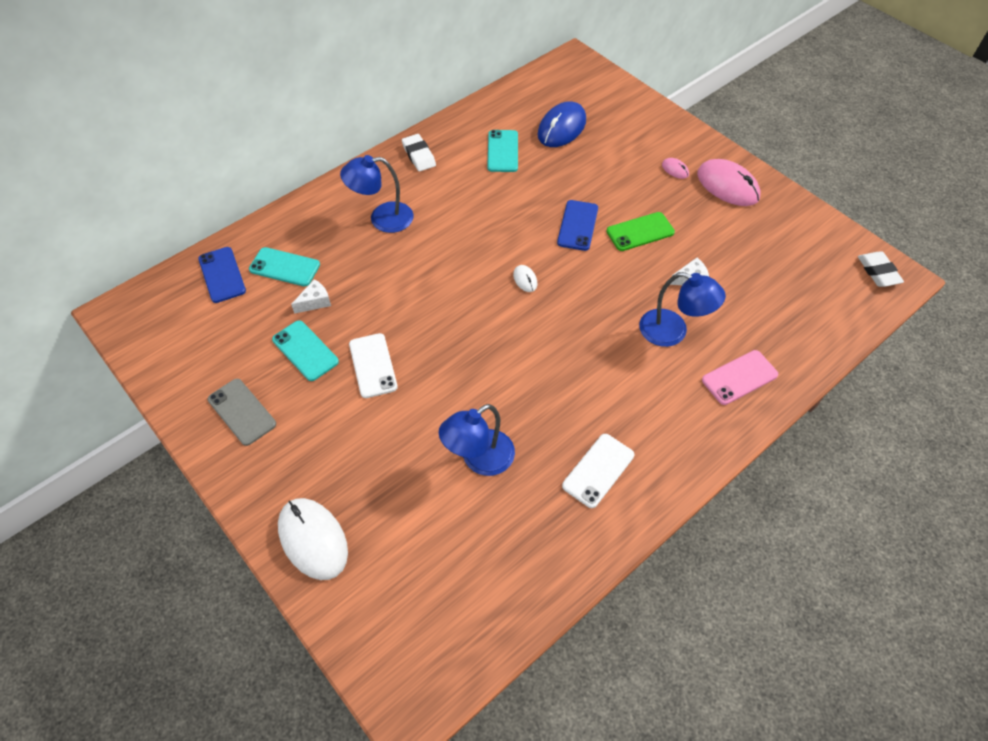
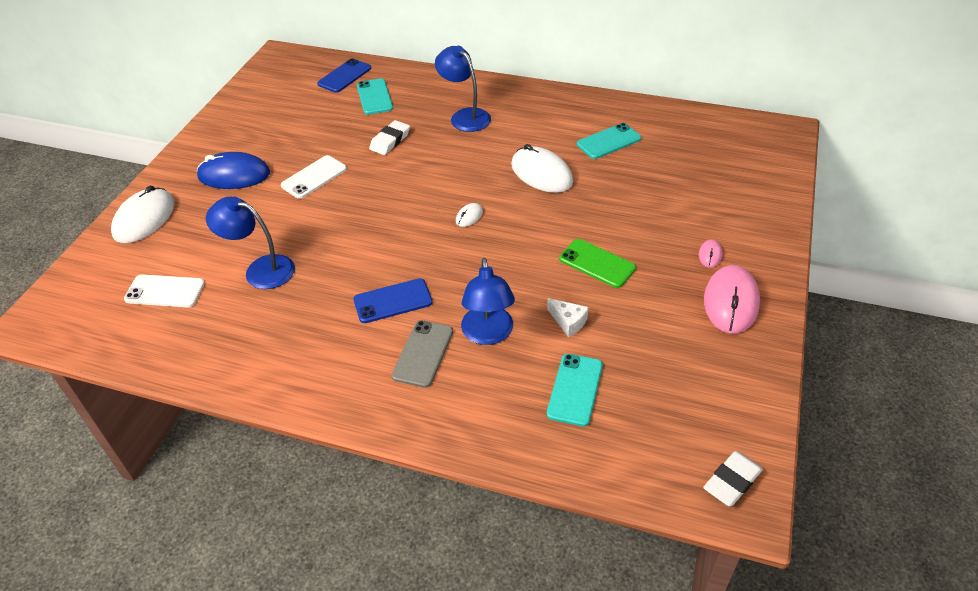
camera: 60 degrees right, 10 degrees down
(242, 412) = (232, 140): grey phone -> grey phone (423, 353)
(305, 350) = (304, 141): turquoise phone -> turquoise phone (575, 389)
(315, 302) = (353, 124): white cheese -> none
(419, 155) = (553, 102): white eraser -> white eraser (390, 141)
(508, 209) = (541, 173): none -> white mouse
(561, 128) = (679, 161): blue mouse -> blue mouse (234, 175)
(577, 225) = (564, 221): blue phone -> blue phone (393, 301)
(598, 470) = (292, 344): white phone -> white phone (165, 291)
(739, 377) = (468, 406): pink phone -> none

